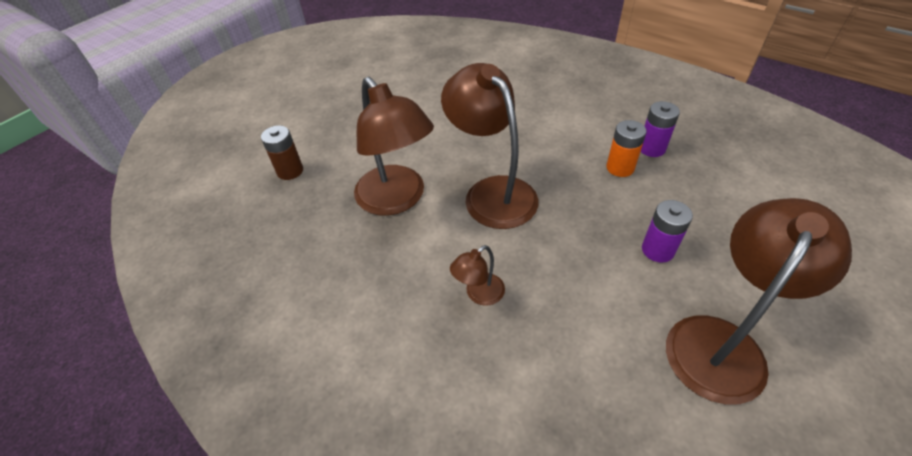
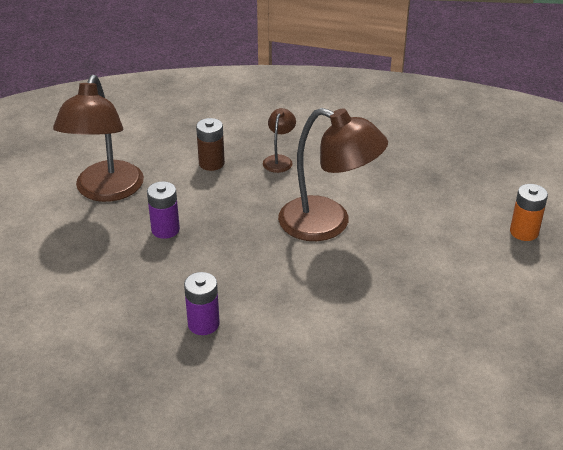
camera: 145 degrees right, 10 degrees down
(290, 171) = (515, 178): brown battery -> brown battery (211, 163)
(397, 200) = (399, 190): brown lamp -> none
(620, 168) = (226, 289): orange battery -> orange battery (524, 232)

